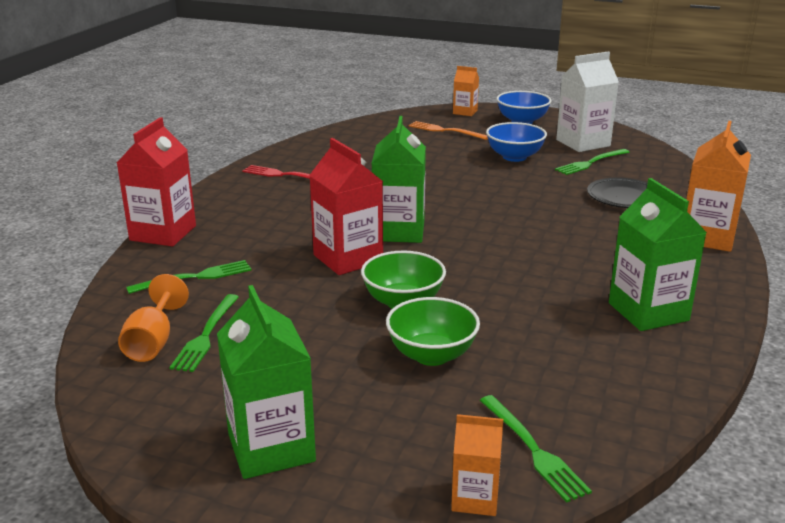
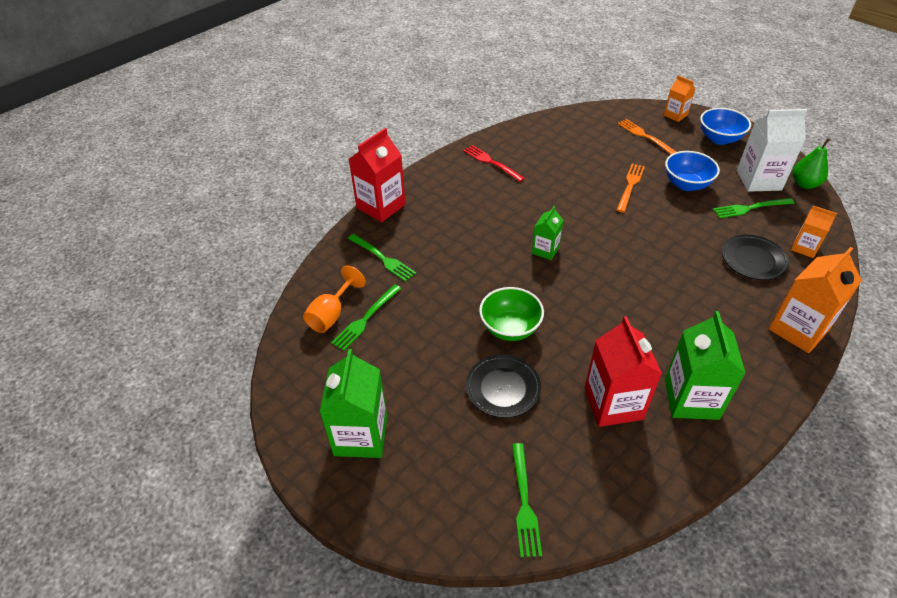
camera: 25 degrees right, 20 degrees up
(196, 277) = (383, 259): green fork -> green fork turned 45 degrees clockwise
(348, 258) = (493, 270): red carton -> red carton (613, 403)
(399, 231) = (545, 250): green carton -> green carton, size x0.56
(431, 355) = (503, 388): green bowl -> black plate
(456, 167) = (630, 185): none -> orange fork
(475, 498) = (463, 529): orange carton -> orange carton (804, 248)
(627, 139) = (804, 184): none -> green pear

